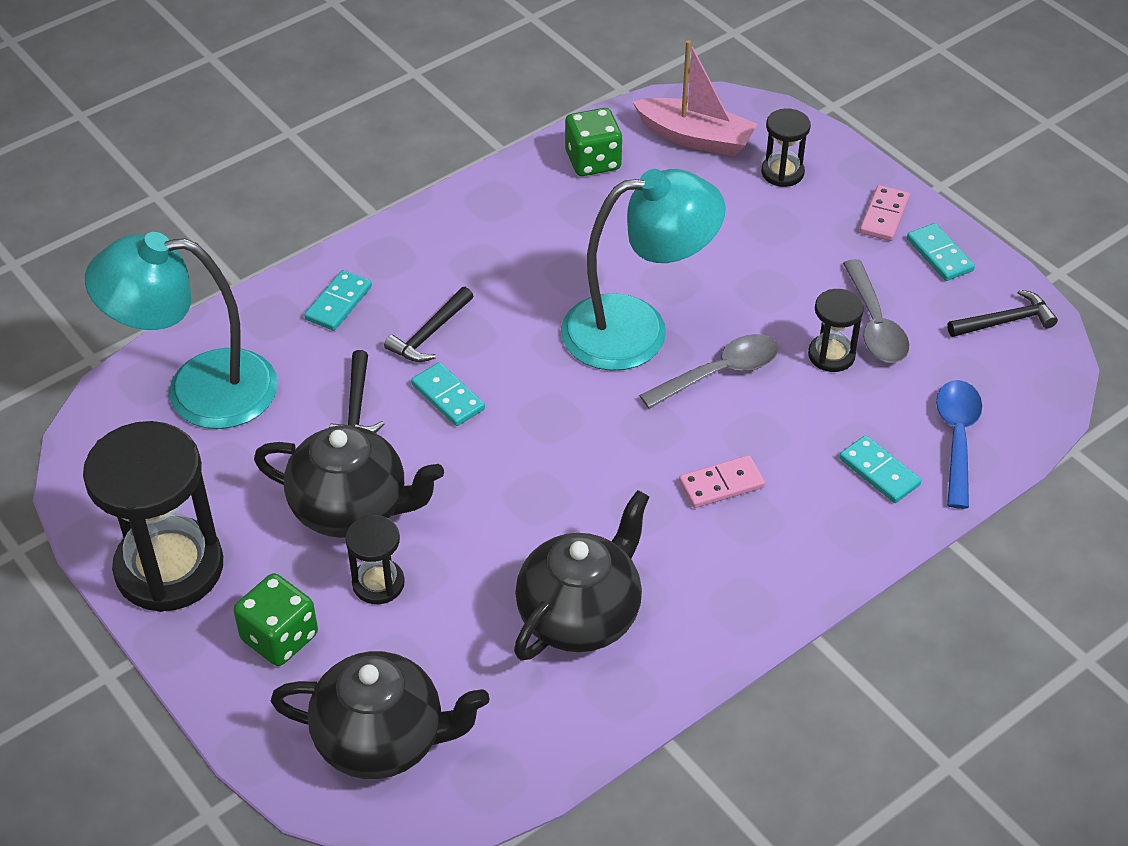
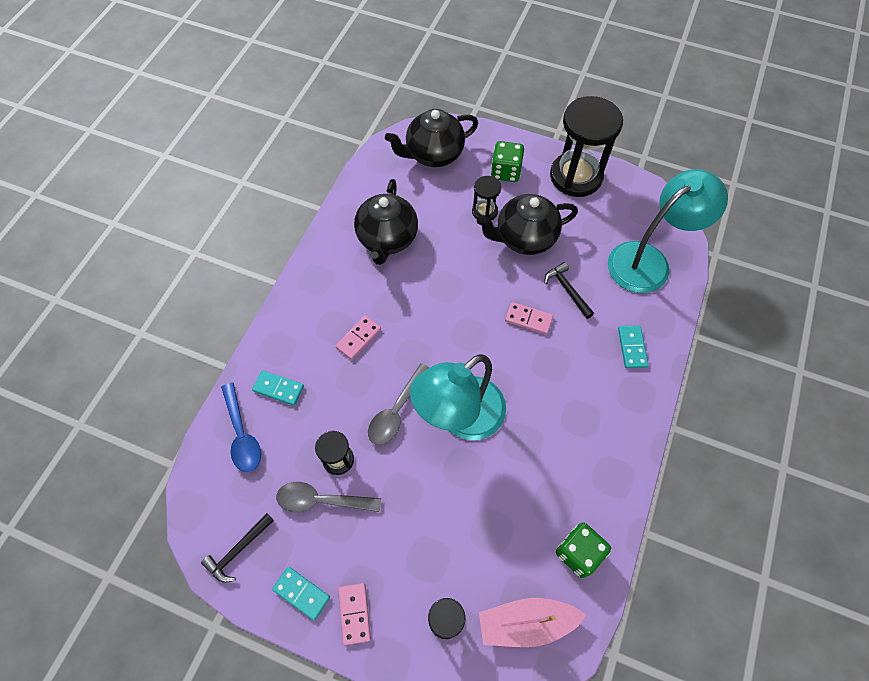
camera: 150 degrees right, 15 degrees up
(430, 334) = (568, 353): black hammer -> none
(448, 397) = (528, 319): turquoise domino -> pink domino
(875, 324) = (321, 500): grey spoon -> grey spoon turned 45 degrees counterclockwise

